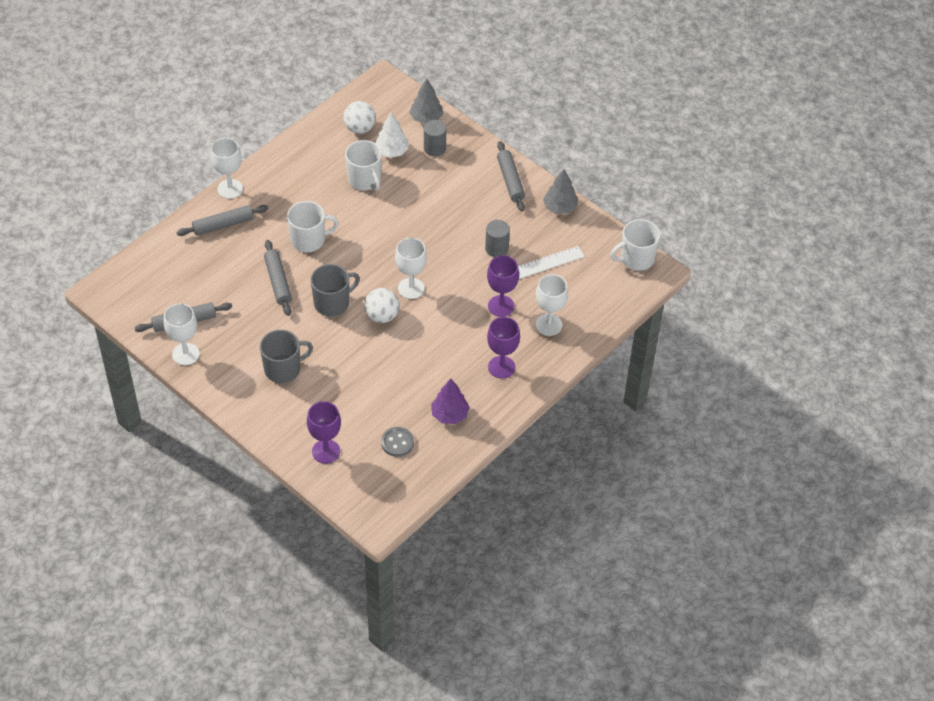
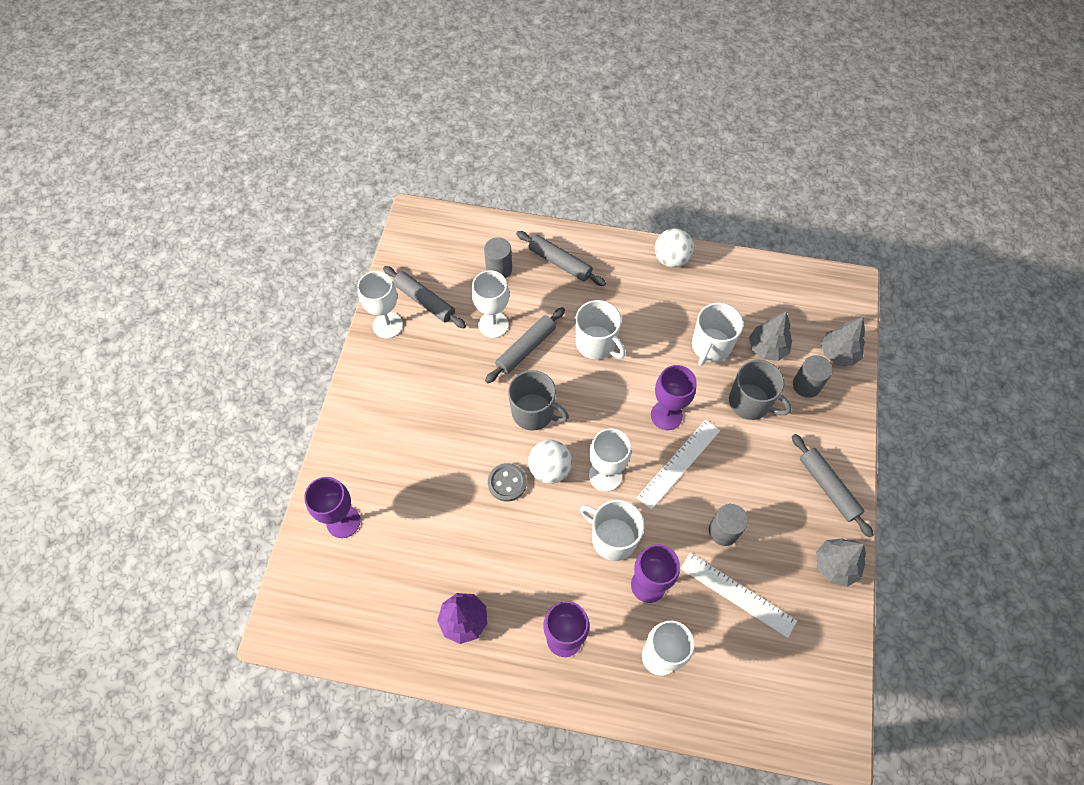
camera: 60 degrees right, 10 degrees up
(196, 263) = (499, 269): none -> grey cylinder
(230, 189) = (606, 242): white goblet -> white goblet (493, 325)
(283, 369) = (422, 418): grey mug -> grey mug (750, 402)
(359, 128) = (771, 302): white ball -> white ball (671, 259)
(391, 151) = (767, 348): white tree -> grey tree
(395, 232) = (666, 415): none -> purple goblet
(397, 442) = (394, 587): grey button -> grey button (507, 483)
(434, 245) = (679, 463): none -> white ruler
(510, 180) = (828, 487): grey rolling pin -> grey rolling pin turned 75 degrees counterclockwise
(636, 258) = (833, 704): white mug -> white mug (612, 538)

